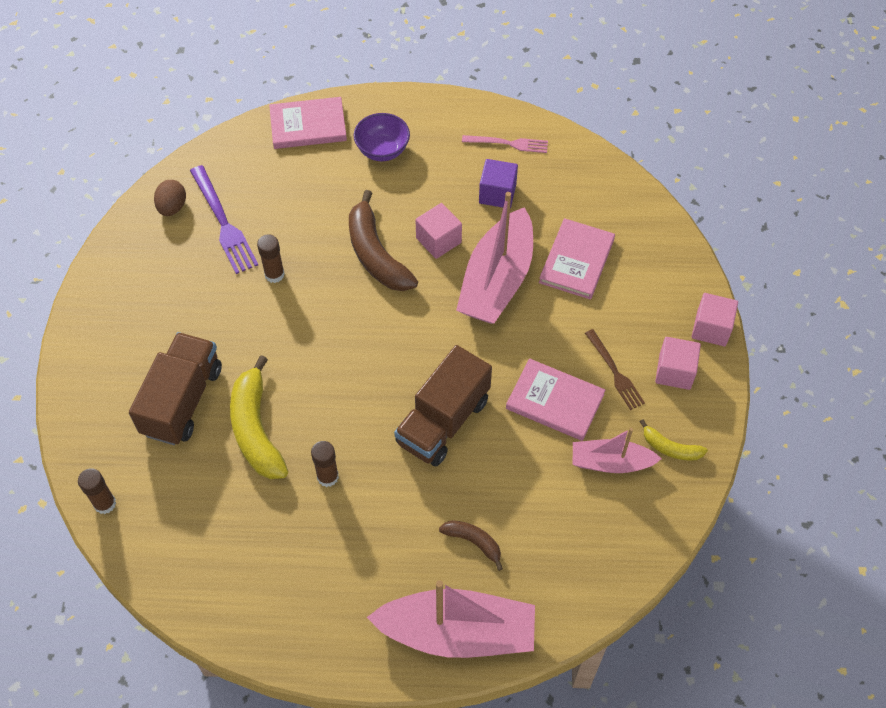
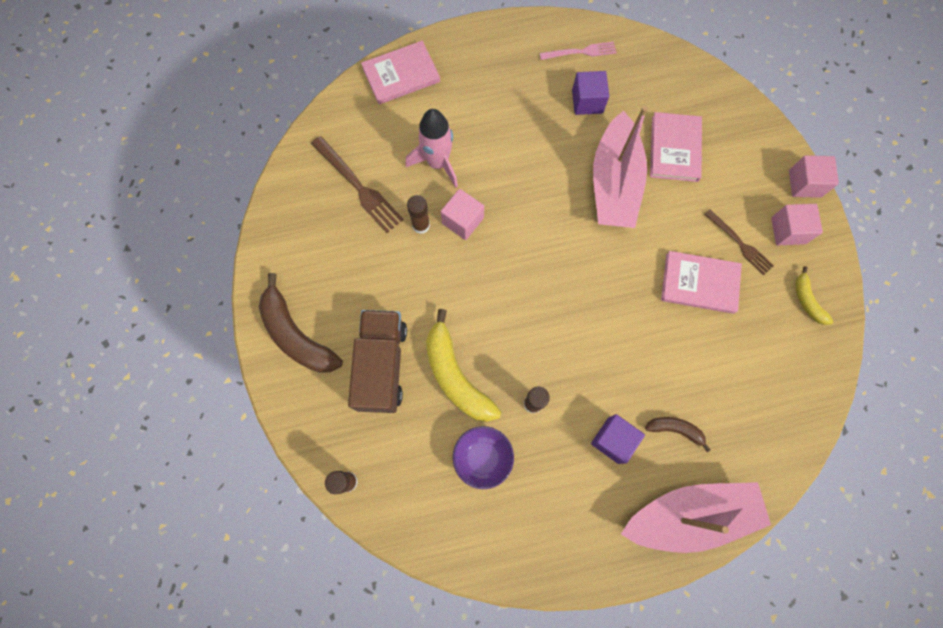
camera: 15 degrees left, 15 degrees up
(172, 207) = (307, 182): brown egg -> none
(223, 223) = (358, 187): purple fork -> brown fork
(314, 218) = (437, 163): none -> pink rocket
(376, 254) = (503, 184): brown banana -> brown banana (297, 335)
(382, 150) = (474, 83): purple bowl -> purple bowl (482, 458)
(401, 535) = (613, 440): none -> purple cube
(438, 240) = (552, 158): pink cube -> pink cube (462, 221)
(443, 421) = (613, 326): brown truck -> none
(611, 462) = (763, 327): pink boat -> none
(670, 448) = (807, 301): yellow banana -> yellow banana turned 60 degrees clockwise

